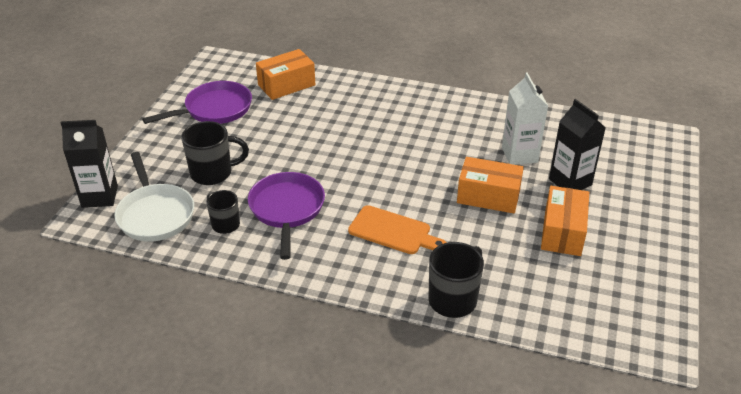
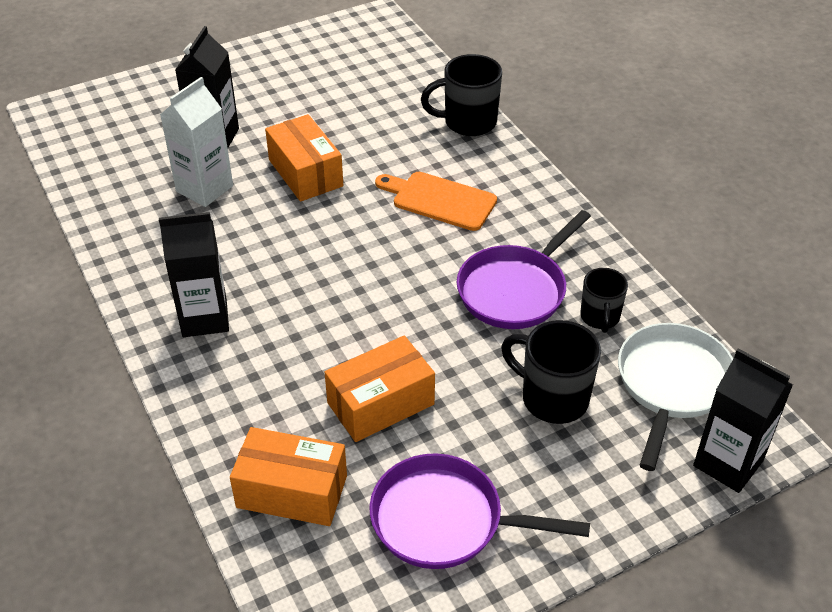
camera: 135 degrees left, 5 degrees up
(393, 231) = (439, 200): orange cutting board -> orange cutting board turned 45 degrees counterclockwise
(414, 109) = (204, 318): none -> black carton
(562, 232) = (300, 109): orange box -> orange box (380, 403)

